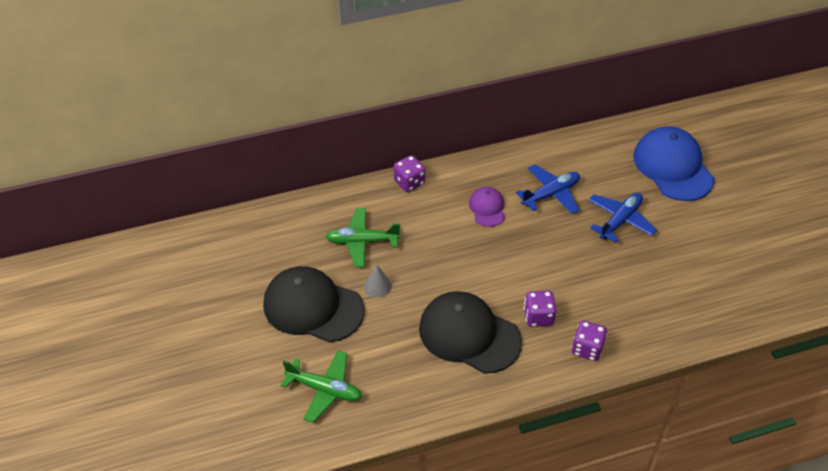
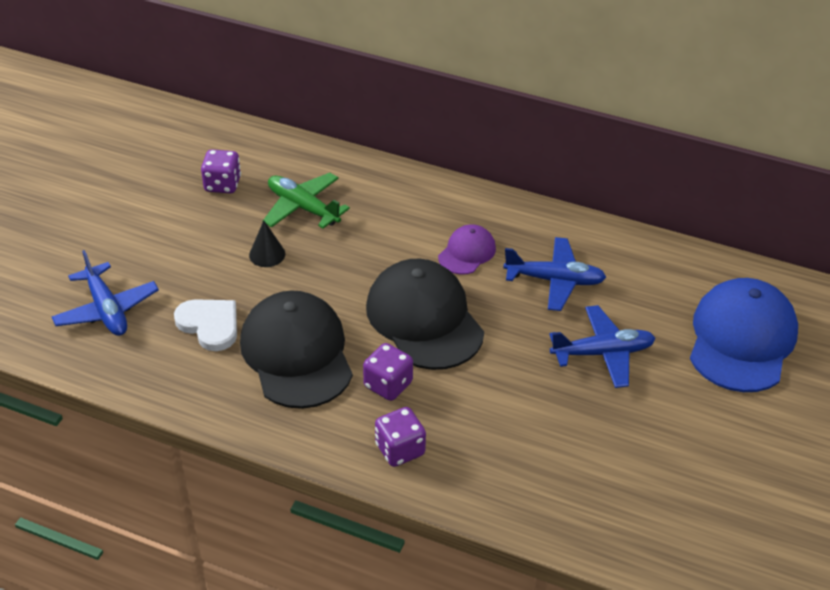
camera: 40 degrees right, 5 degrees down
(313, 307) = (187, 235): black cap -> black cap (424, 319)
(324, 389) = (106, 309): green plane -> blue plane
(377, 286) = (267, 254): grey cone -> black cone
(399, 354) = (210, 325): none -> white heart
(409, 182) = (417, 183): purple dice -> purple dice (222, 184)

